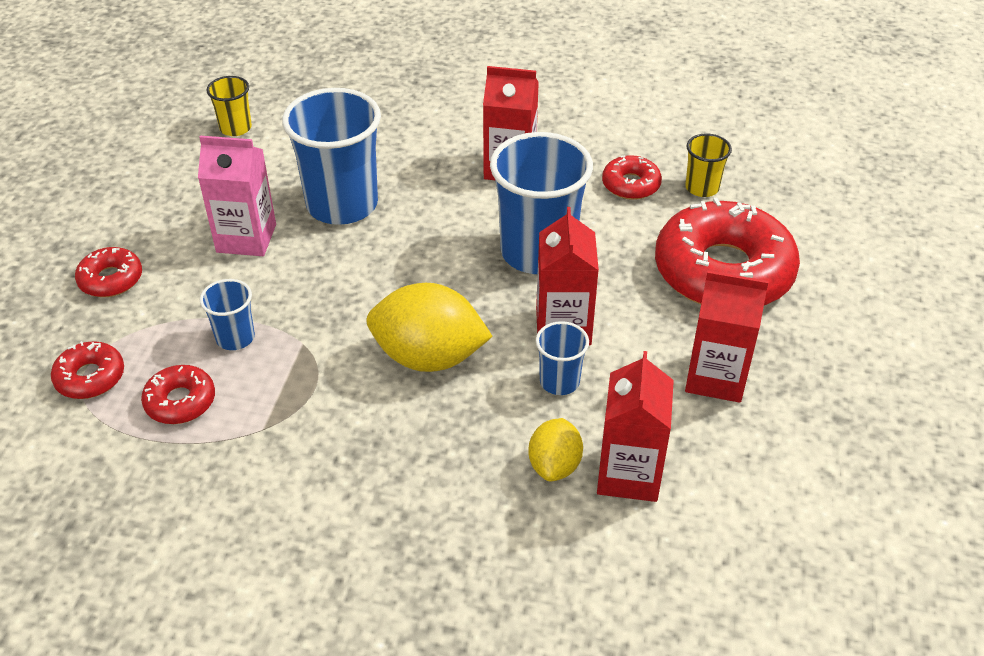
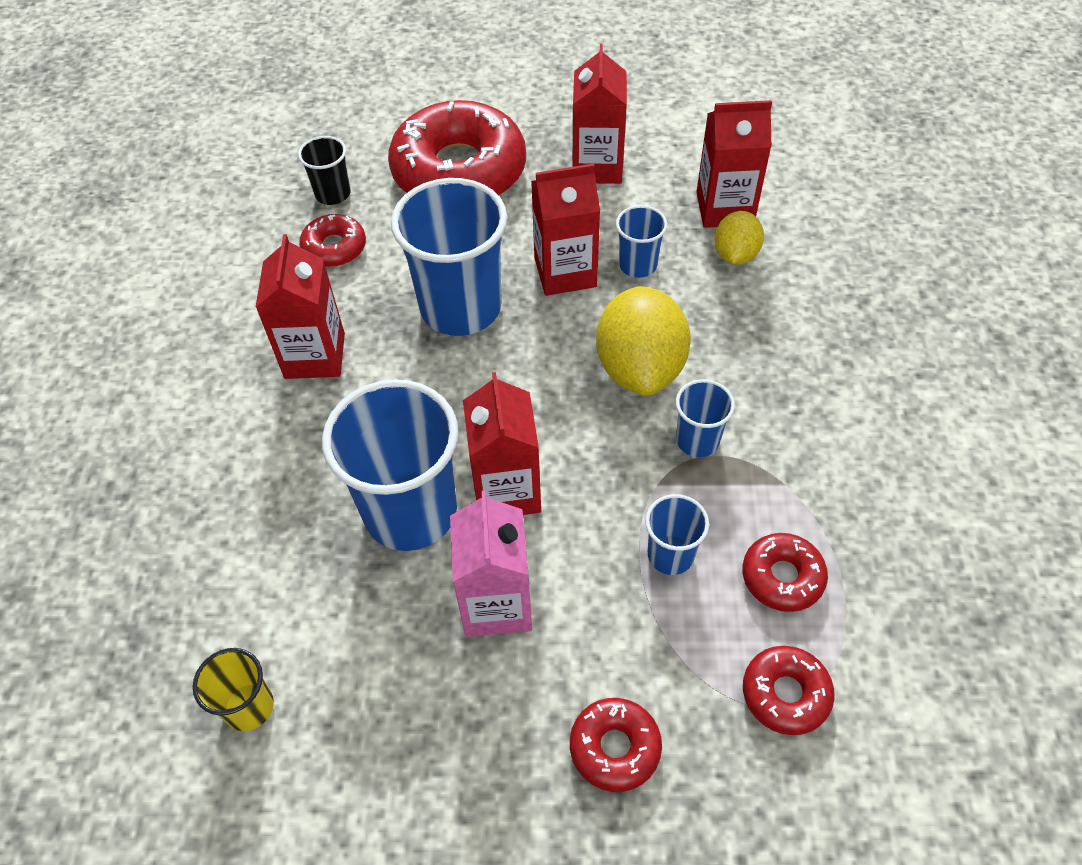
camera: 100 degrees left, 10 degrees up
(334, 379) = (697, 440): none -> blue cup
(337, 255) = (506, 490): none -> red carton
(554, 465) = (735, 255): yellow lemon -> yellow lemon turned 75 degrees counterclockwise
(702, 188) = (333, 194): yellow cup -> black cup

